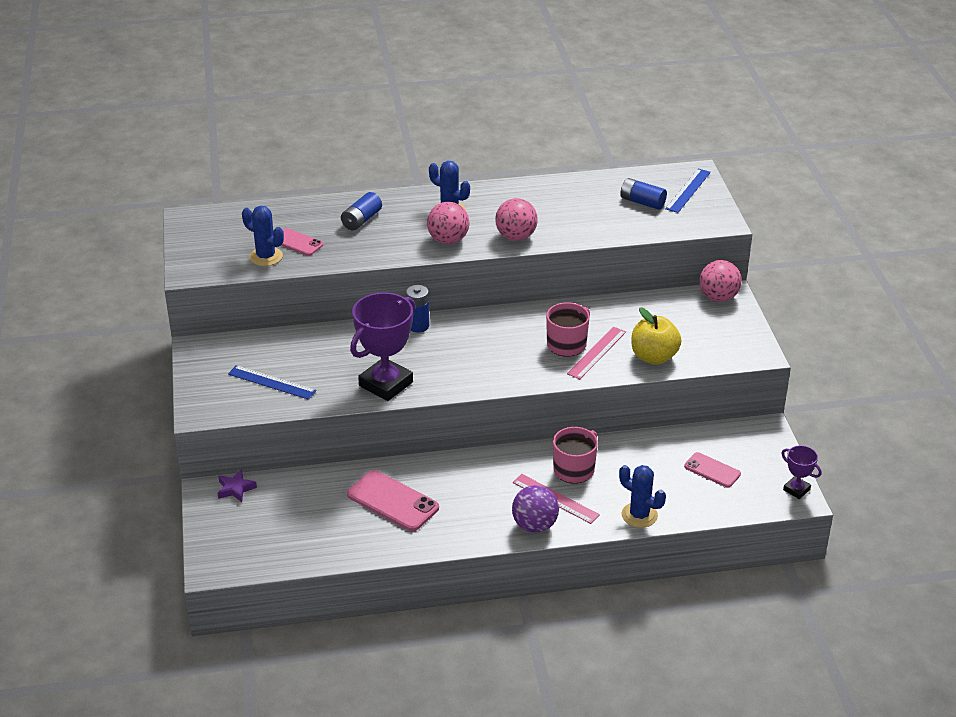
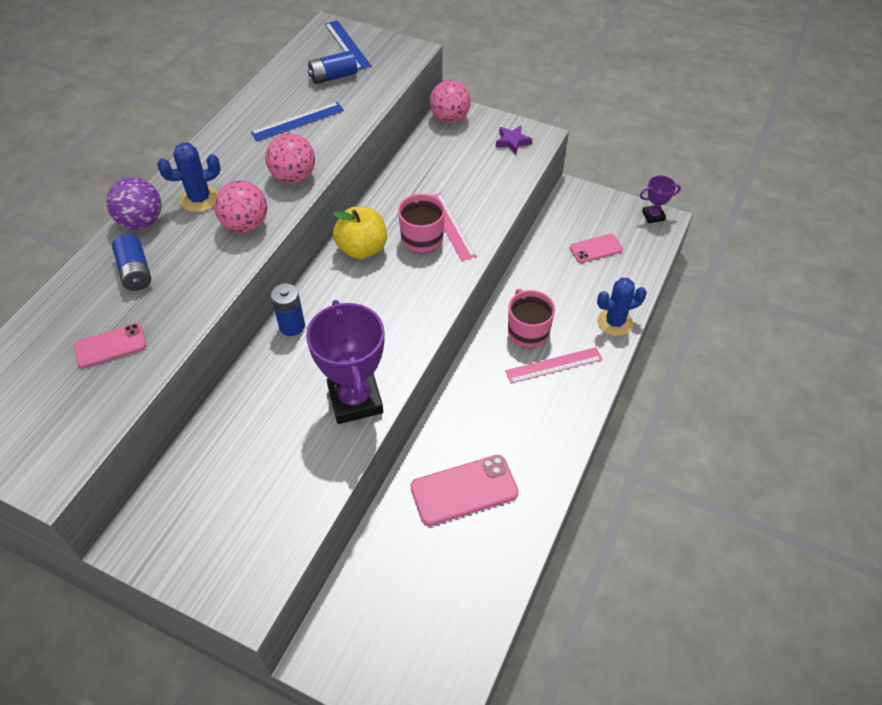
camera: 55 degrees left, 15 degrees up
(235, 489) = (333, 626): purple star -> purple star (512, 142)
(266, 257) = (103, 388): blue cactus -> none
(272, 382) = (260, 500): blue ruler -> blue ruler (297, 121)
(534, 525) = (576, 399): purple ball -> purple ball (141, 222)
(654, 357) = (489, 195): yellow apple -> yellow apple (362, 249)

